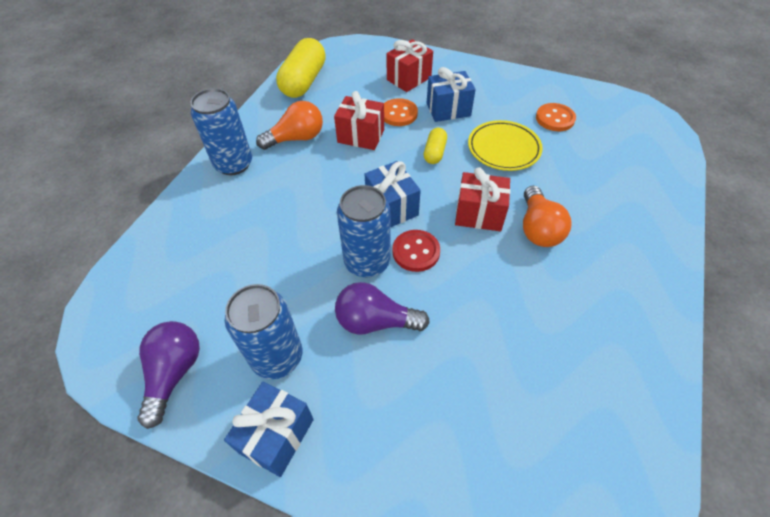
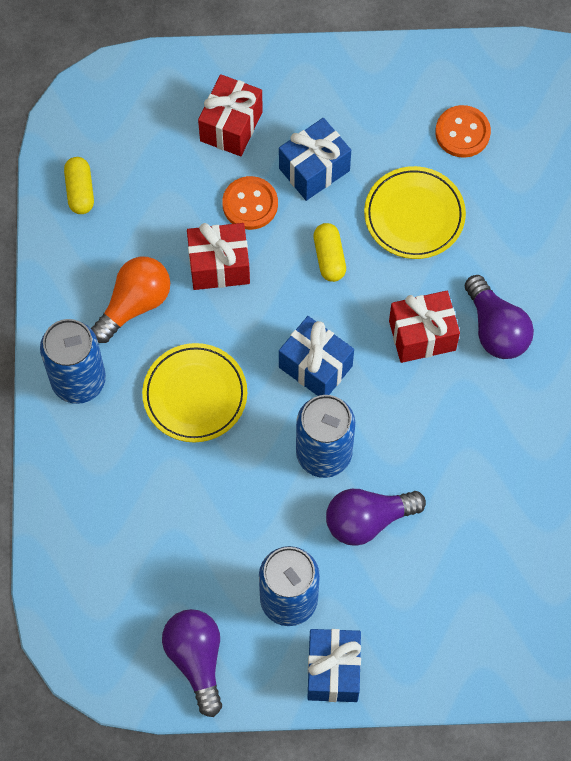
camera: 25 degrees left, 15 degrees up
(300, 196) = (195, 395): none -> yellow plate
(304, 81) = (80, 191): yellow capsule -> yellow capsule, size x0.51
(416, 252) = (372, 417): red button -> none
(538, 228) = (496, 329): orange light bulb -> purple light bulb

